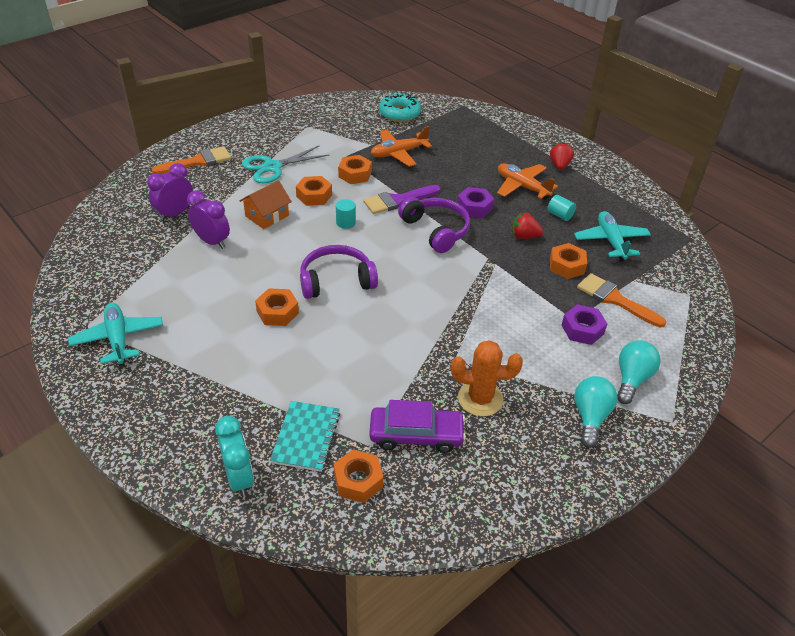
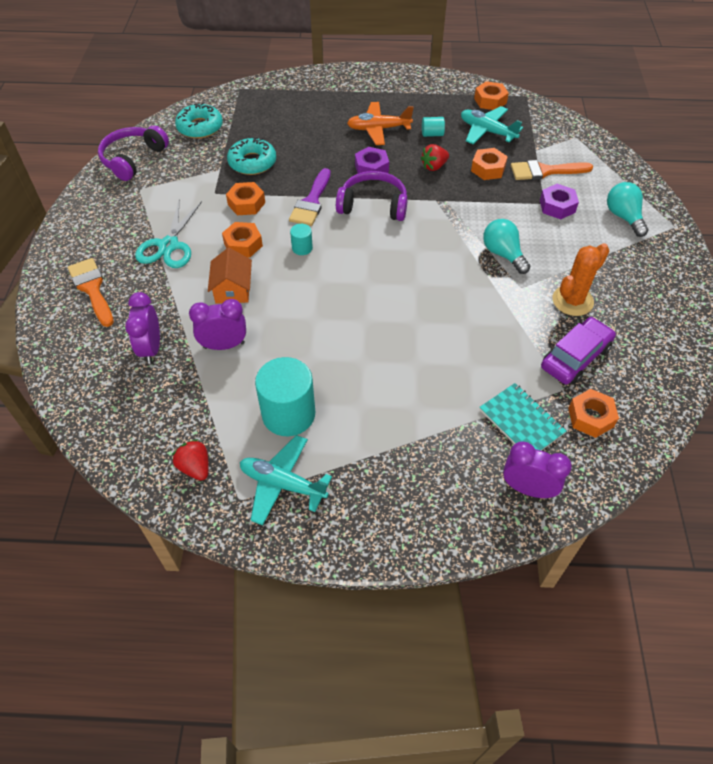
camera: 45 degrees left, 10 degrees up
(182, 306) = (288, 414): none -> turquoise cylinder
(198, 161) = (92, 289): orange brush -> orange brush turned 45 degrees counterclockwise
(239, 478) = (527, 488): turquoise clock -> purple clock
(277, 312) = (365, 356): orange nut -> orange nut (490, 101)
(336, 280) = (366, 297): purple headphones -> purple headphones (133, 159)
(398, 153) = (252, 162): orange plane -> turquoise donut
(559, 165) = (378, 95): red strawberry -> red strawberry (195, 467)
(590, 417) = (638, 259): turquoise light bulb -> turquoise light bulb (503, 254)

